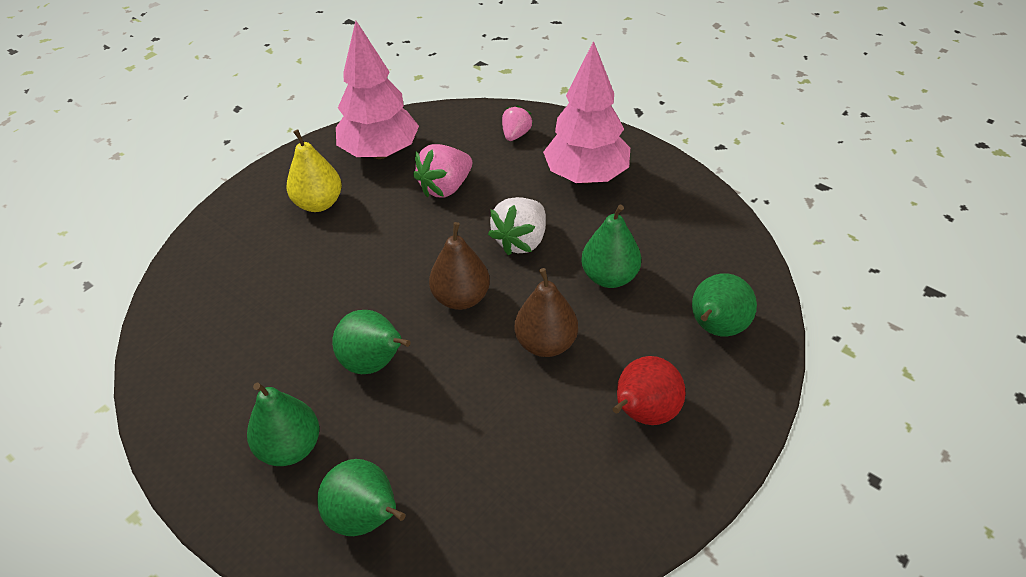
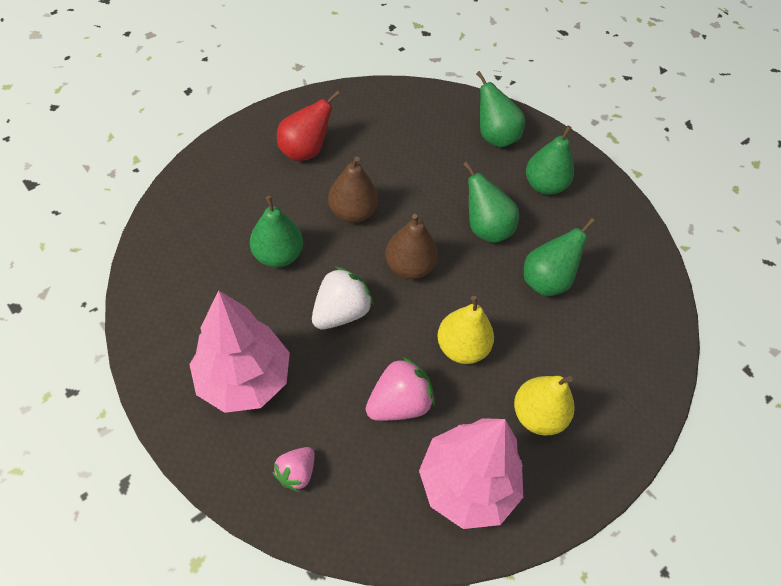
camera: 175 degrees left, 10 degrees up
(393, 238) = (461, 347): none -> yellow pear
(716, 328) = (219, 193): green pear -> green pear (546, 280)

